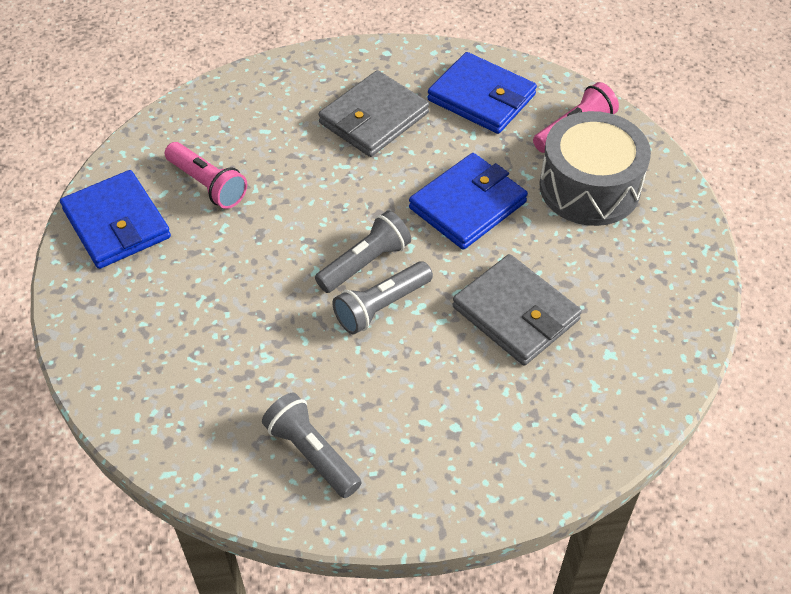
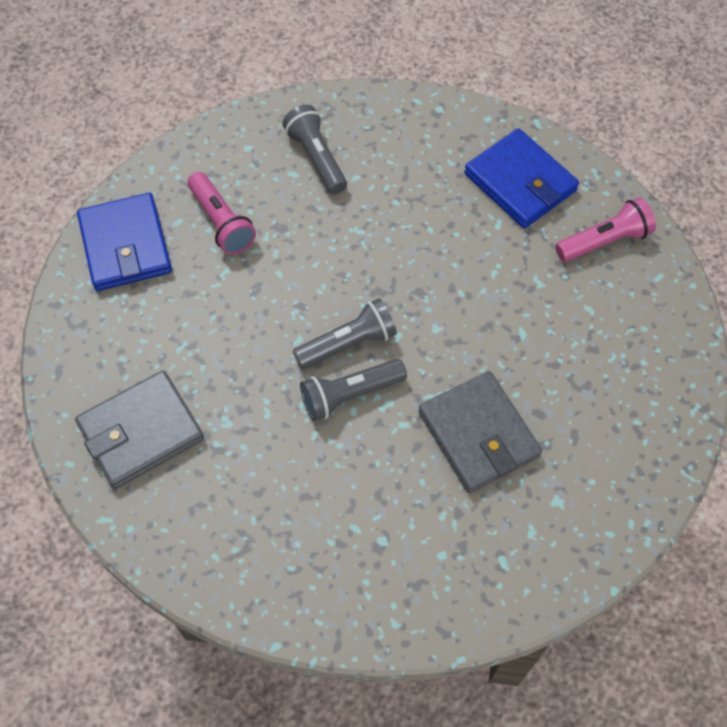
camera: 15 degrees right, 10 degrees up
(311, 453) = (240, 533): grey flashlight -> grey flashlight (316, 158)
(373, 118) = (404, 182): grey wallet -> grey wallet (141, 432)
(468, 205) = (468, 303): blue wallet -> none
(589, 187) = (598, 311): grey drum -> none

